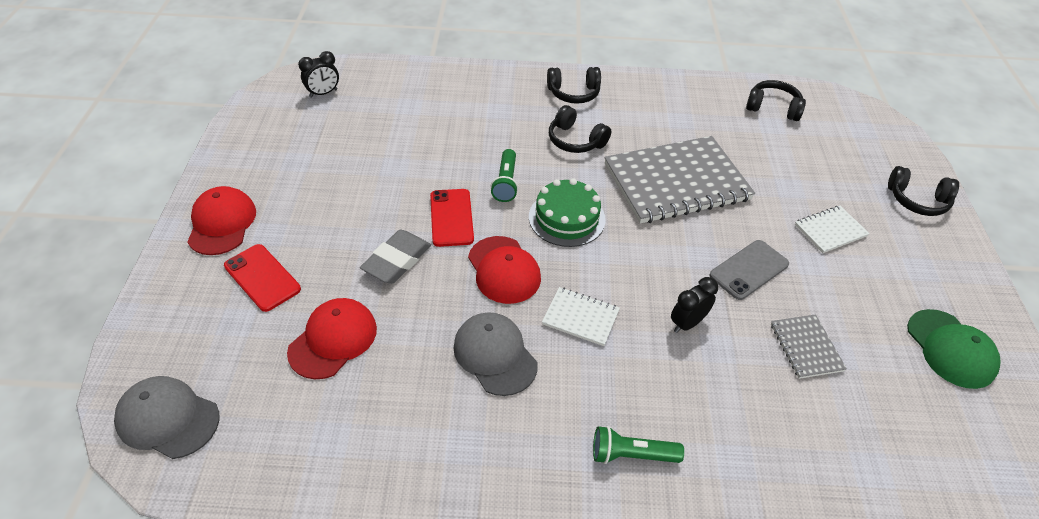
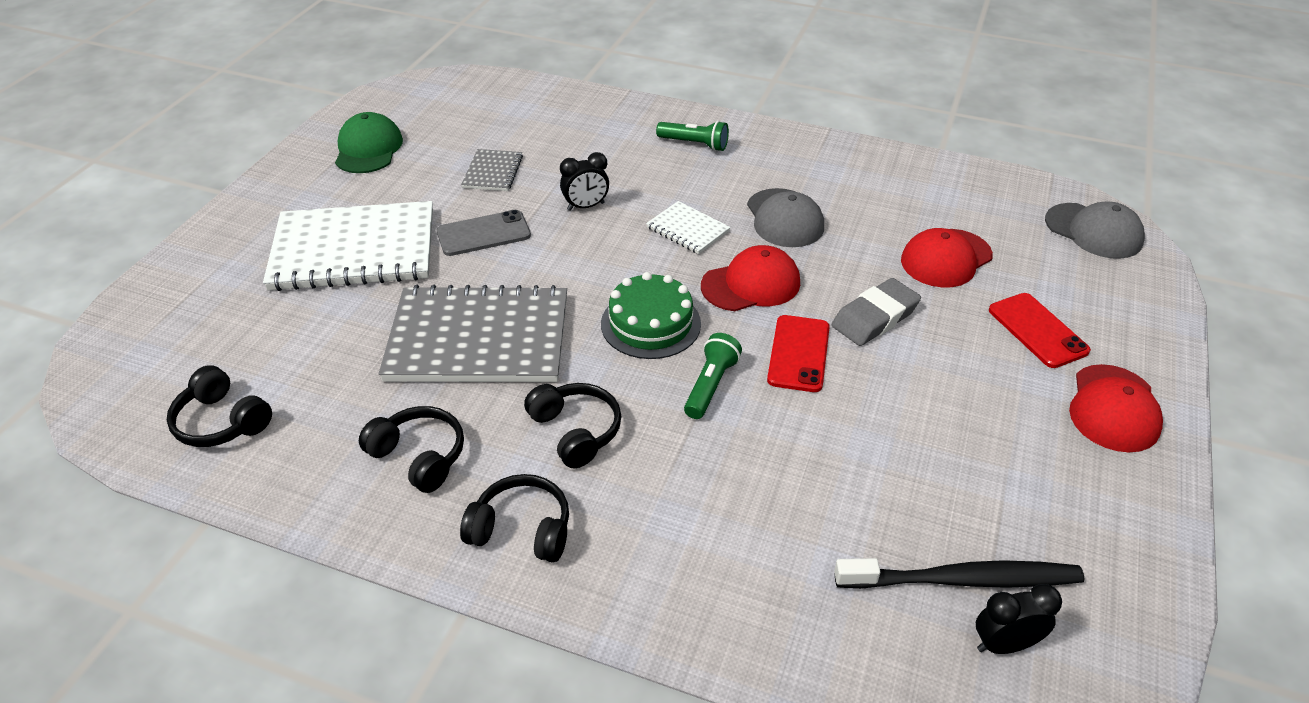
camera: 160 degrees left, 5 degrees down
(341, 113) = (963, 580): none -> black toothbrush
(504, 270) = (751, 284): red cap -> red cap turned 75 degrees clockwise
(830, 230) = (354, 250): white notebook -> white notebook, size x2.21
(917, 200) = (213, 258): black headphones -> black headphones (419, 457)

